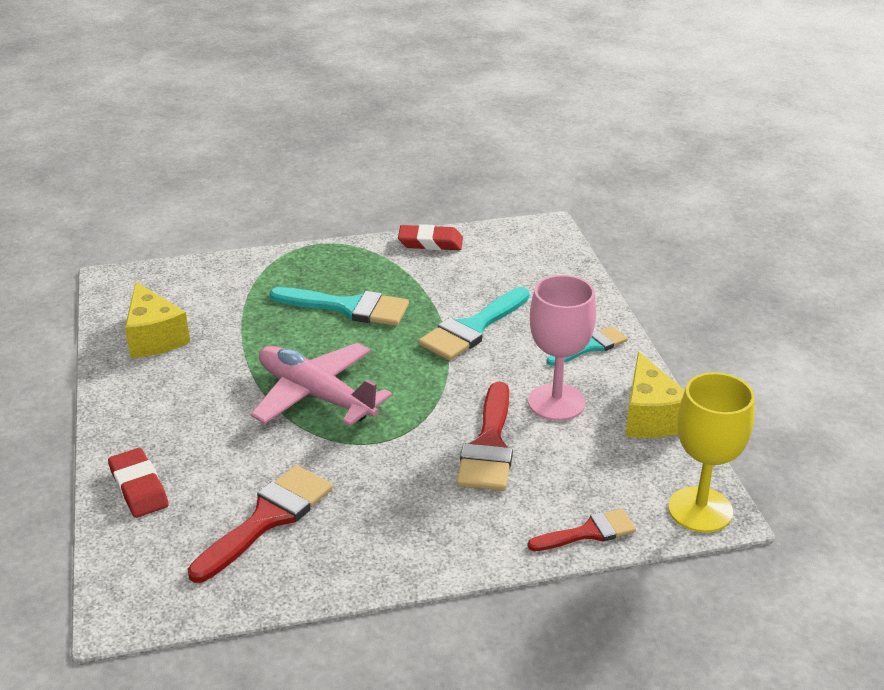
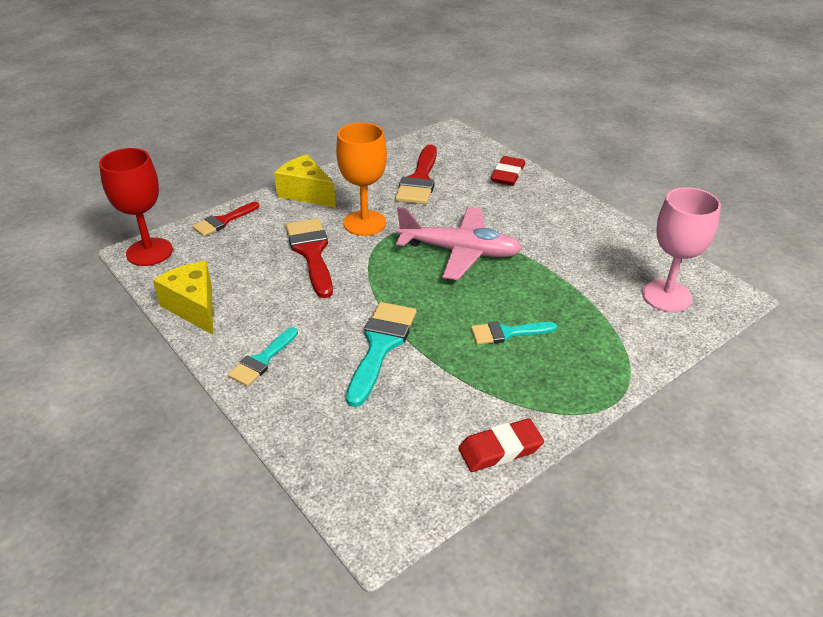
camera: 155 degrees right, 5 degrees up
(139, 487) = (508, 175): red eraser -> red eraser turned 75 degrees clockwise
(154, 338) = (625, 258): yellow cheese -> yellow cheese (306, 193)
(348, 307) = (507, 333): turquoise brush -> turquoise brush, size x0.62
(397, 468) = (364, 223): none -> orange goblet
(556, 402) = (274, 298): pink goblet -> pink goblet (666, 296)
(700, 509) = (149, 252): yellow goblet -> red goblet

